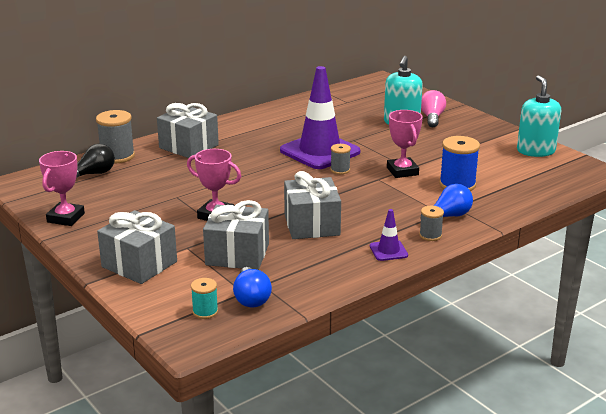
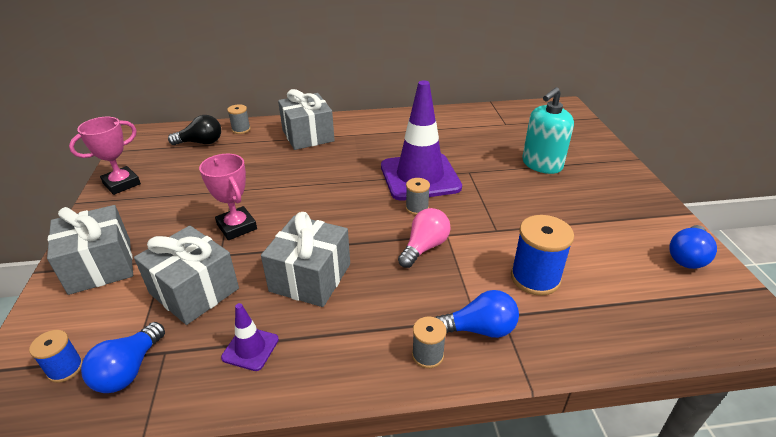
camera: 30 degrees right, 10 degrees up
(117, 156) = (241, 129): grey spool -> grey spool, size x0.56
(205, 312) = (65, 369): turquoise spool -> blue spool
(388, 251) = (352, 360): purple traffic cone -> purple traffic cone (250, 348)
(402, 171) = (484, 233): pink trophy -> none
(432, 118) = (583, 167): pink light bulb -> pink light bulb (424, 247)
(535, 151) = (687, 257): turquoise soap dispenser -> blue light bulb

